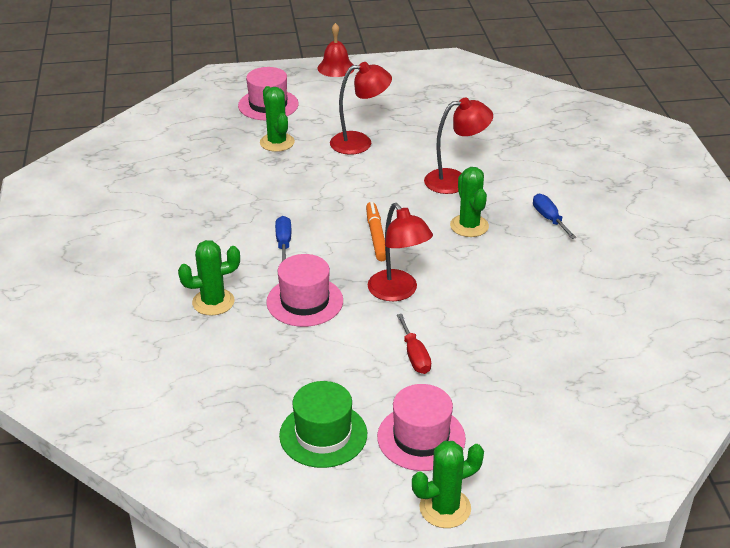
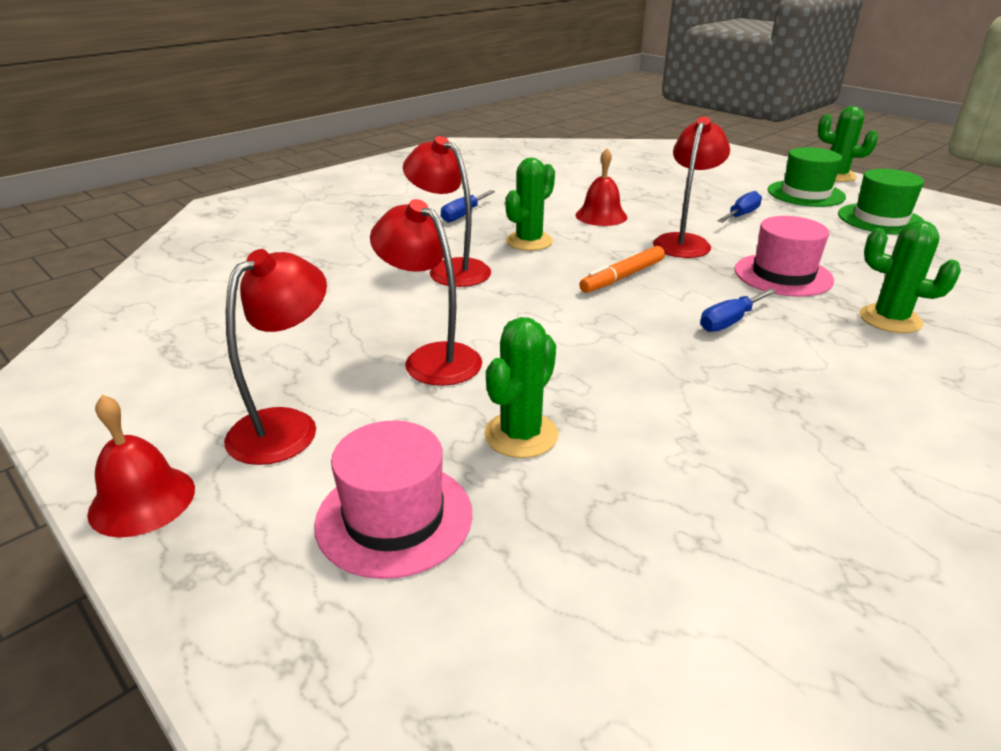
camera: 125 degrees left, 5 degrees down
(348, 98) = (286, 426): none -> red lamp
(415, 356) = (741, 215): red screwdriver -> blue screwdriver
(421, 438) = (805, 194): pink hat -> green hat
(486, 281) = (601, 216): none -> red bell

